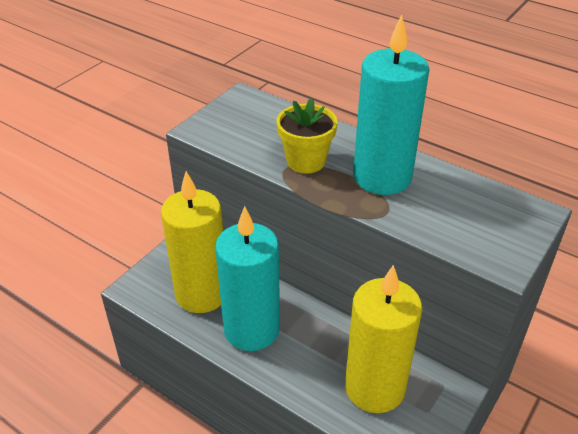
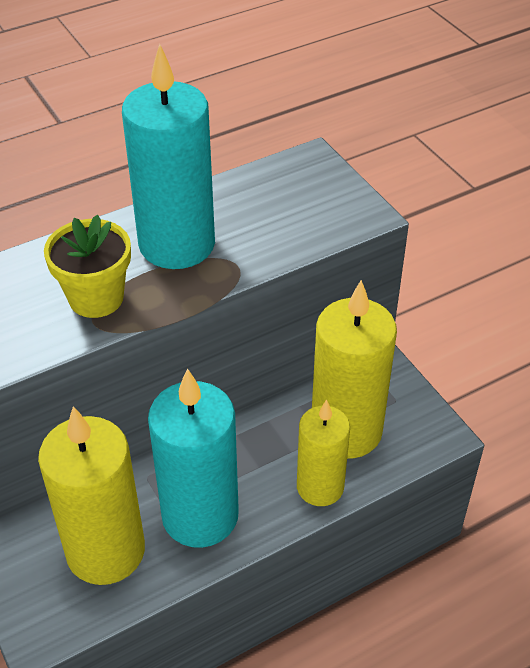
camera: 65 degrees left, 5 degrees up
(313, 389) = (320, 487): none -> yellow candle

